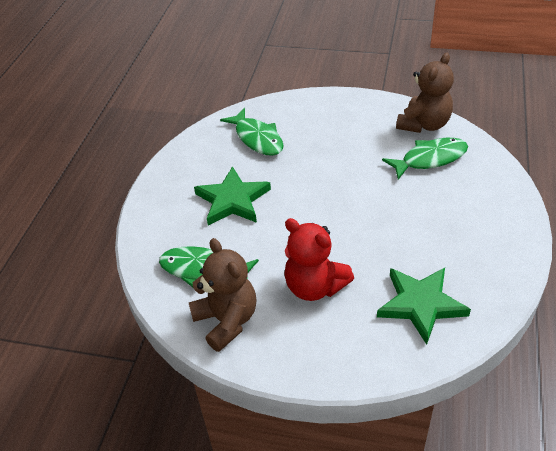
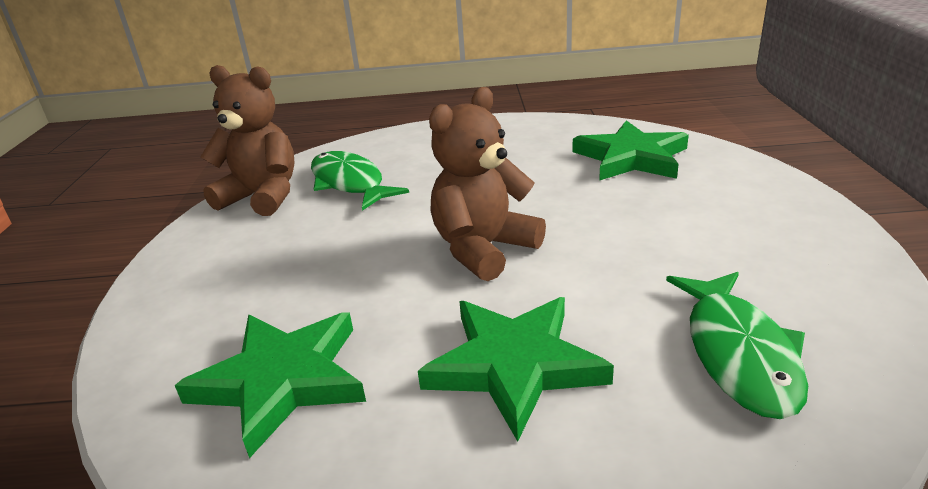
camera: 105 degrees left, 15 degrees down
(226, 321) = (818, 292): brown teddy bear -> brown teddy bear (483, 249)
(257, 138) = (281, 380): green fish -> green star
(314, 286) = (667, 227): red teddy bear -> none

